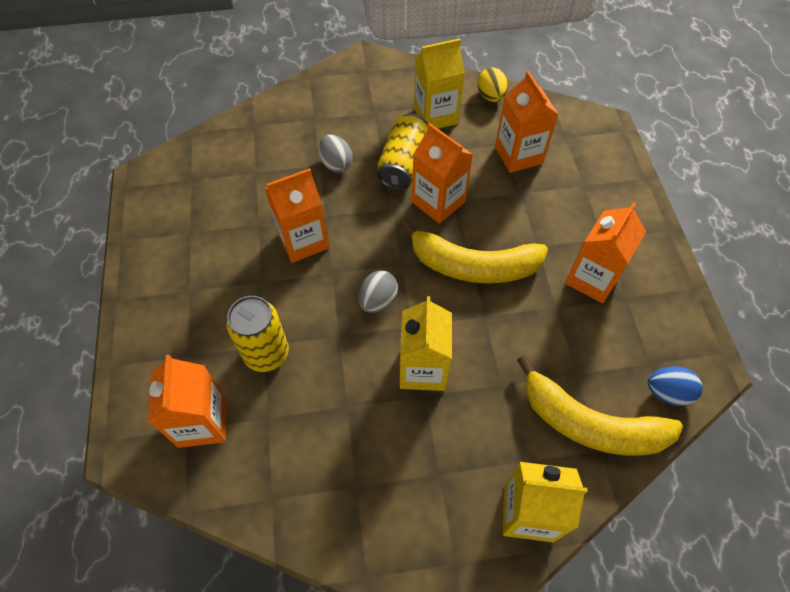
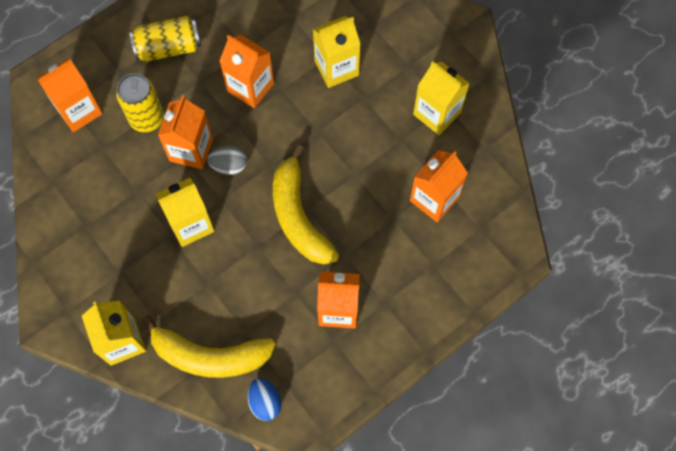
camera: 60 degrees right, 10 degrees up
(336, 164) = (336, 68): grey egg -> yellow carton
(404, 164) = (367, 117): yellow can -> yellow can (168, 48)
(438, 202) = (345, 161): orange carton -> orange carton (191, 150)
(490, 96) = (489, 146): yellow egg -> none
(590, 423) = (209, 356): yellow banana -> yellow banana turned 75 degrees counterclockwise

